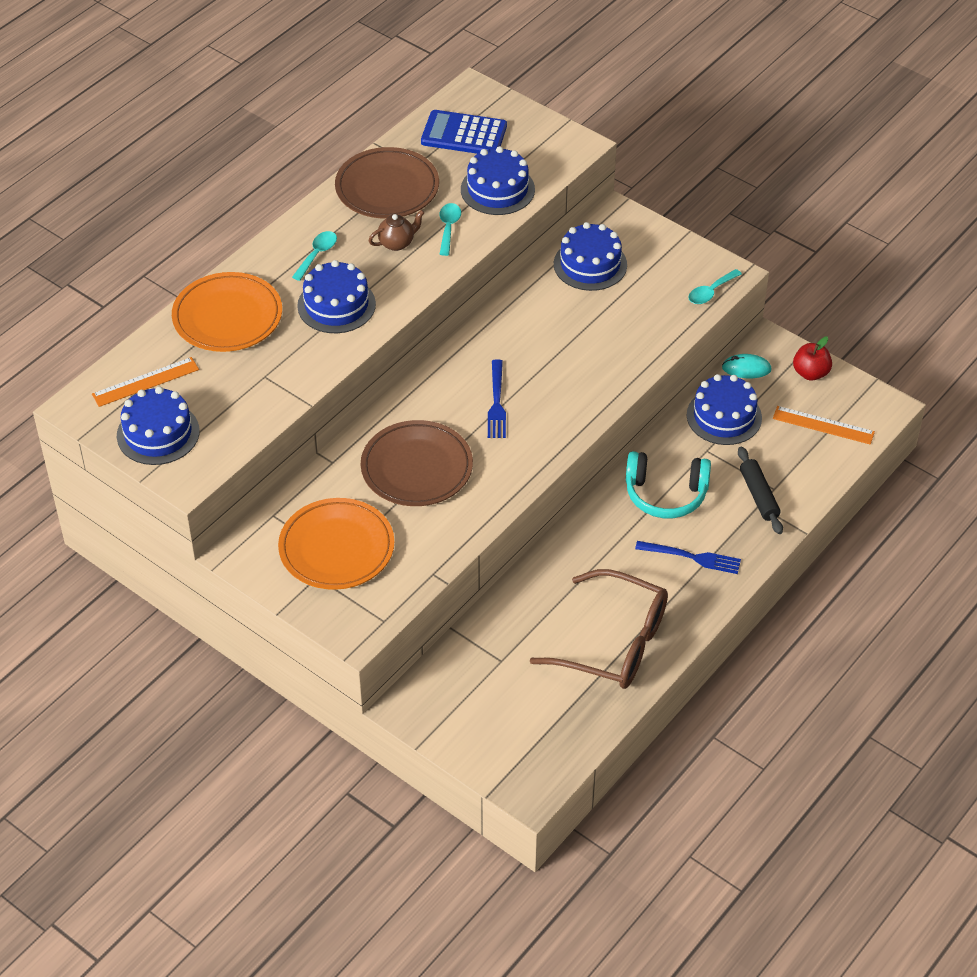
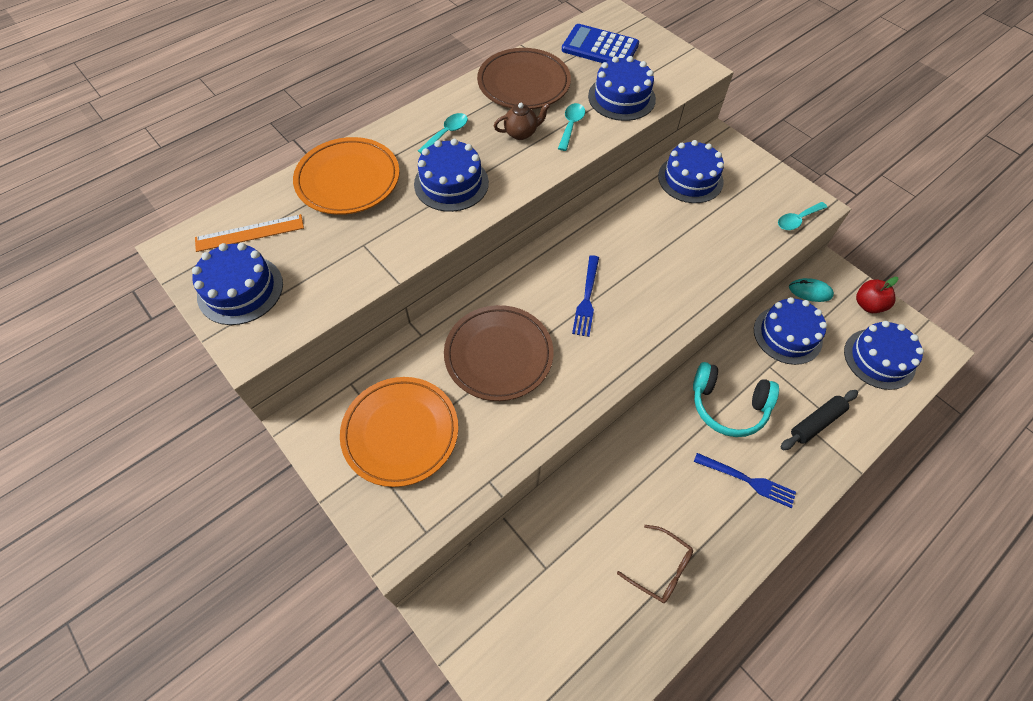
camera: 10 degrees right, 10 degrees up
(613, 643) = (660, 568): brown glasses -> brown glasses, size x0.51
(759, 495) = (816, 422): black rolling pin -> black rolling pin turned 60 degrees clockwise
(823, 425) = (879, 358): orange ruler -> blue cake

